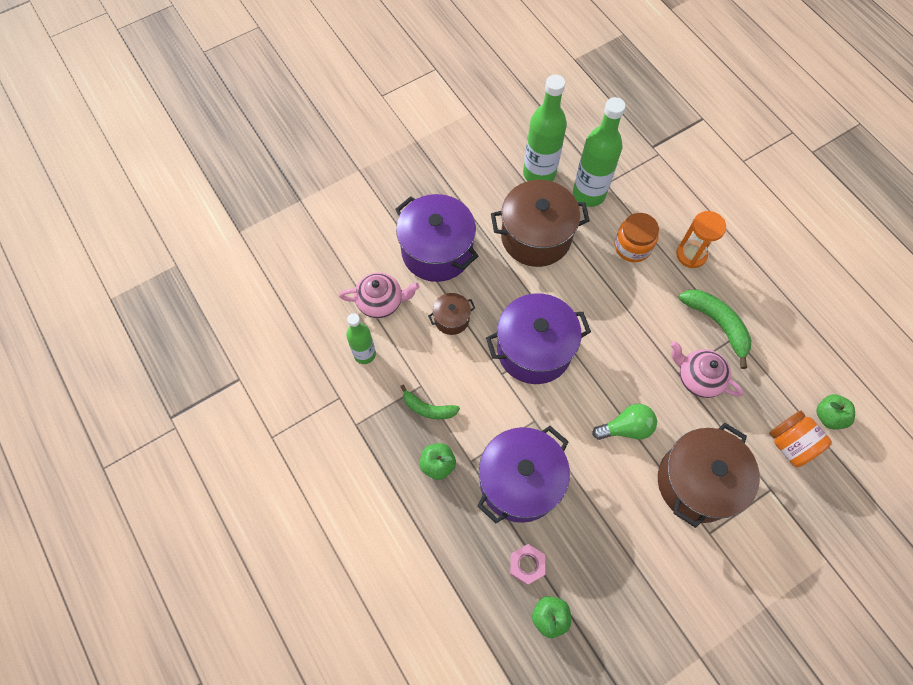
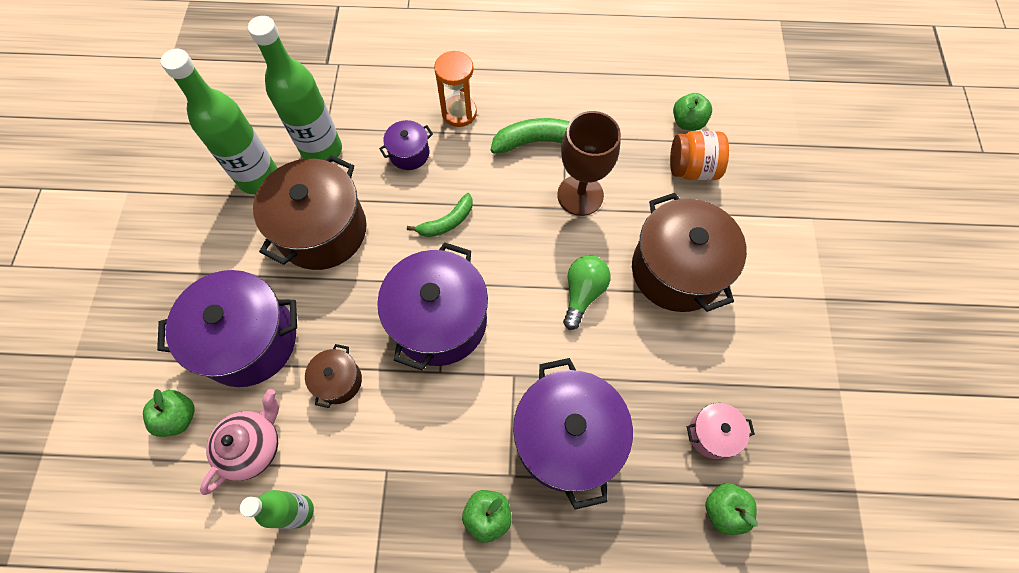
camera: 55 degrees left, 0 degrees up
(368, 250) = (179, 417): none -> green apple
(428, 408) = (418, 481): green banana -> green banana (447, 222)
(526, 565) = (657, 495): pink nut -> none
(595, 579) = (712, 434): none -> pink pot
(632, 246) = (409, 153): orange jar -> purple pot
(698, 378) = (580, 195): pink teapot -> brown goblet

